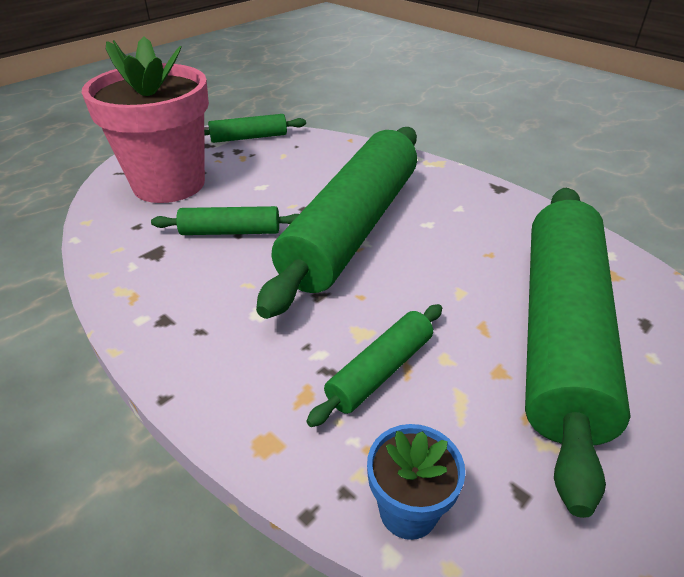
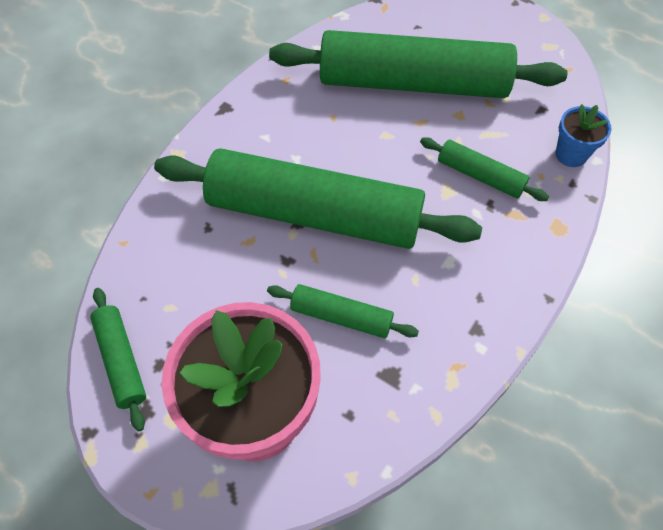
camera: 100 degrees left, 20 degrees up
(230, 232) = (341, 316): green rolling pin -> green rolling pin turned 60 degrees counterclockwise

